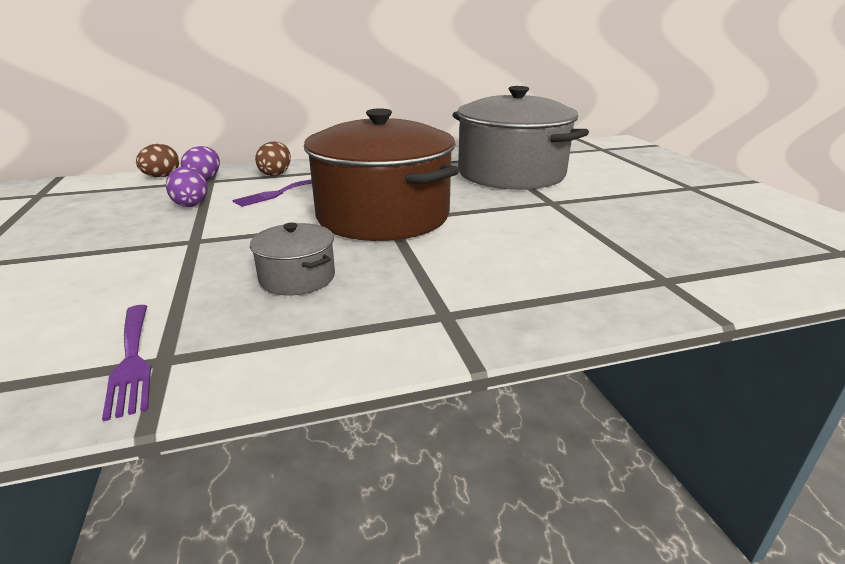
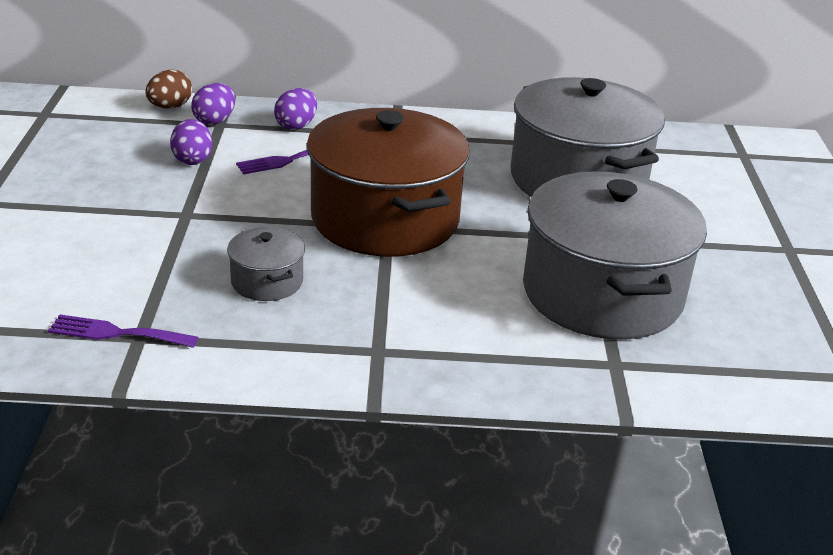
camera: 15 degrees right, 5 degrees up
(132, 361) = (116, 333): purple fork -> purple fork turned 105 degrees clockwise
(276, 174) = (296, 126): brown egg -> purple egg
(599, 233) = (602, 293): none -> grey pot

